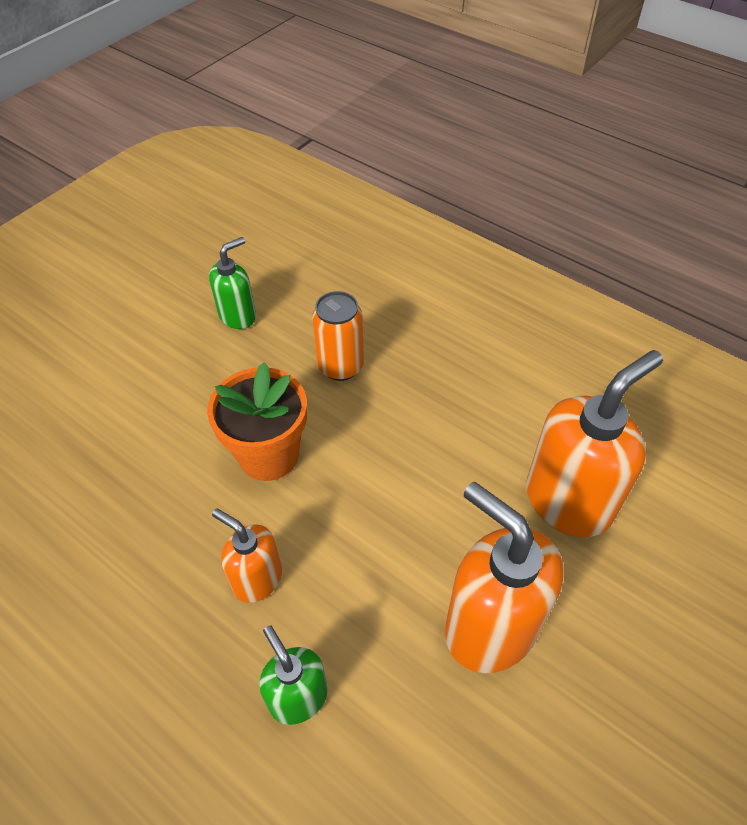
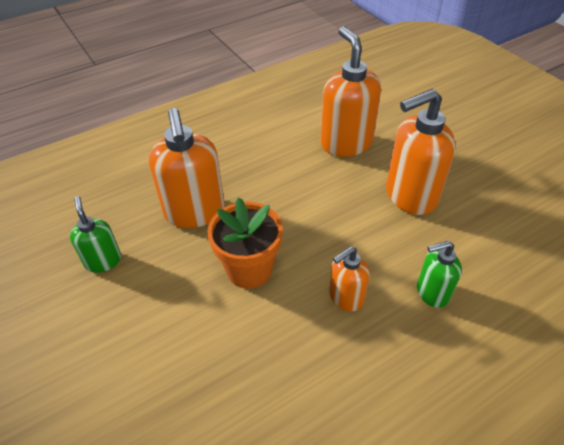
camera: 70 degrees left, 5 degrees down
(340, 366) = (194, 212): orange can -> orange soap dispenser

